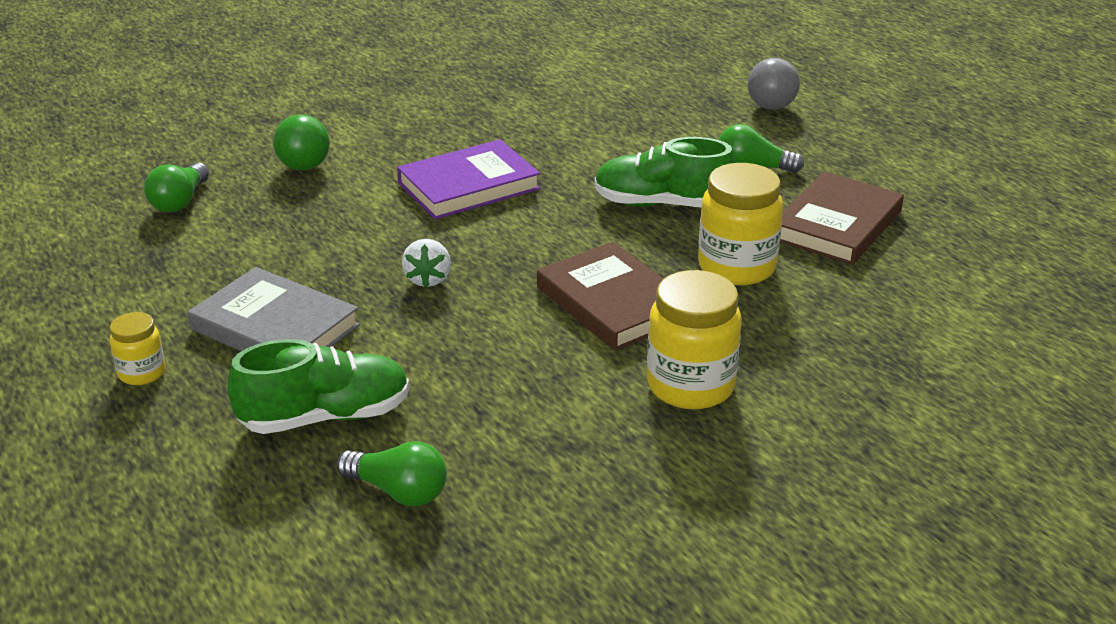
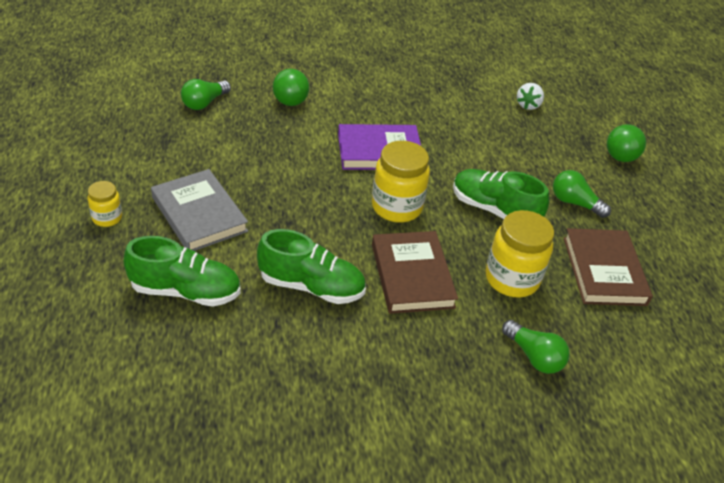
camera: 20 degrees right, 10 degrees up
(399, 491) = (192, 364): green light bulb -> green light bulb (534, 356)
(428, 279) = (309, 213): white strawberry -> white strawberry (528, 105)
(493, 356) = (311, 286): none -> green shoe
(690, 386) = (420, 361): yellow jar -> yellow jar (396, 207)
(771, 107) = (620, 158): grey ball -> green ball
(837, 225) = (604, 271): brown book -> brown book turned 60 degrees counterclockwise

